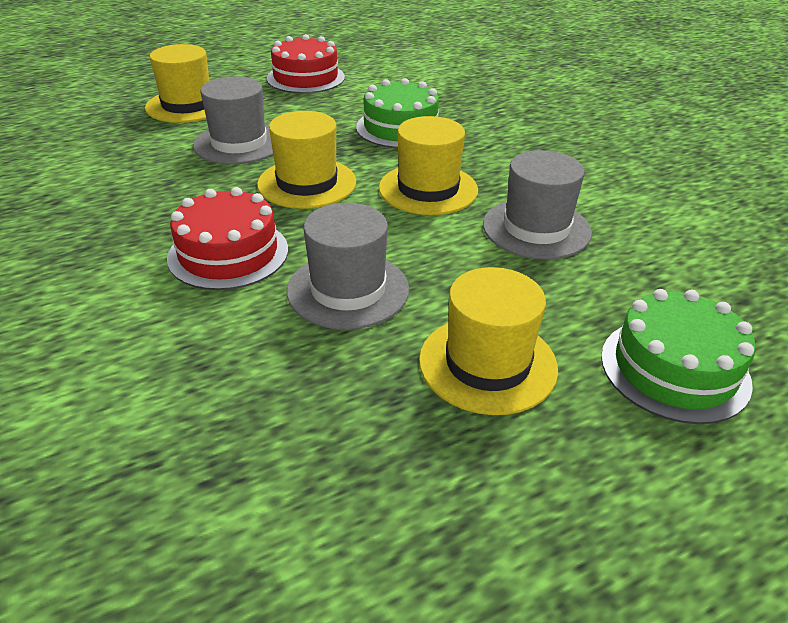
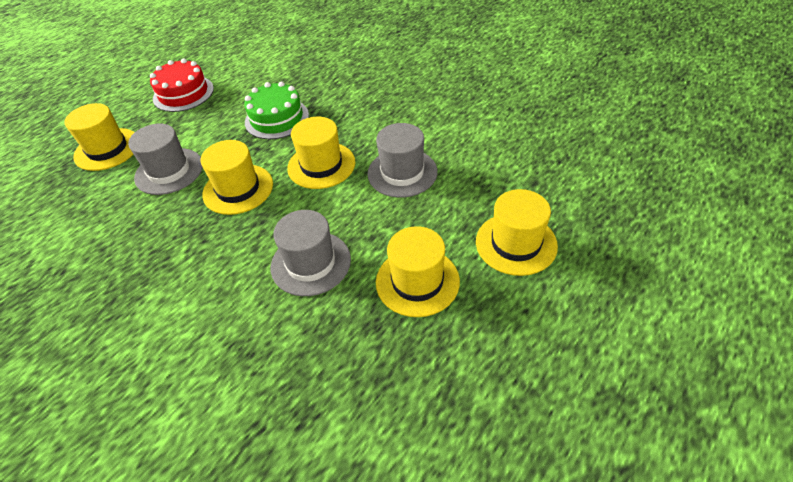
camera: 20 degrees left, 10 degrees up
(228, 253) = (217, 266): red cake -> none
(674, 369) = (516, 243): green cake -> yellow hat

